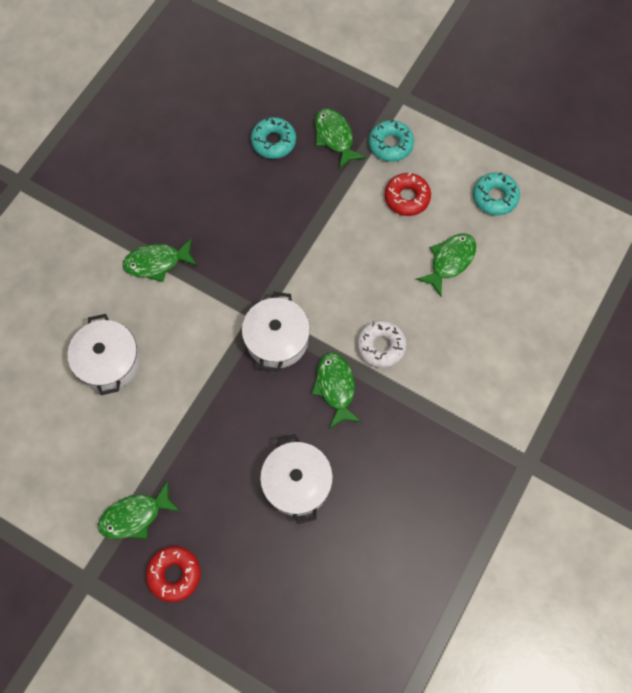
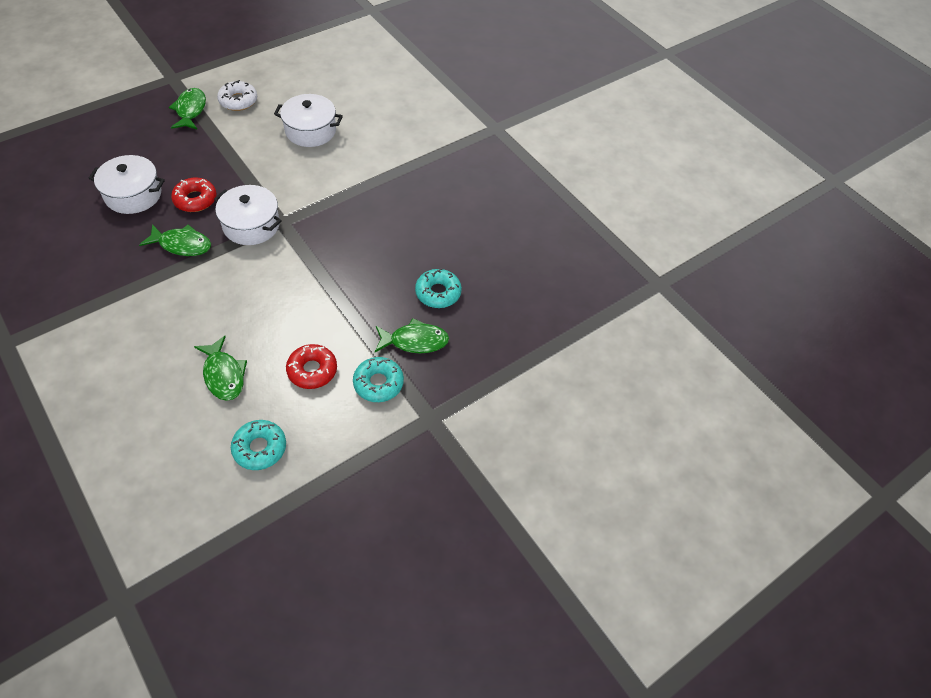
camera: 110 degrees right, 15 degrees down
(157, 262) = (371, 179): green fish -> none
(174, 574) = (135, 115): red donut -> red donut (195, 199)
(381, 346) = (189, 288): white donut -> white donut (238, 101)

